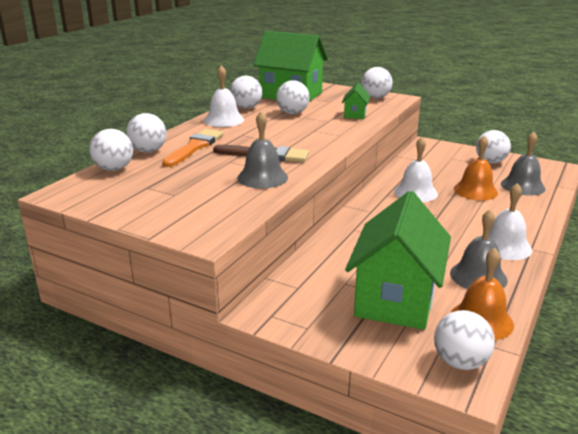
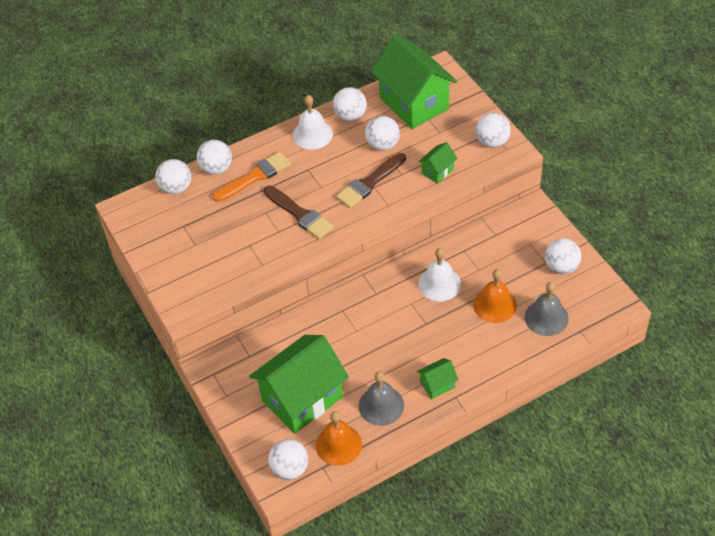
camera: 35 degrees right, 25 degrees up
(262, 177) = (271, 248): grey bell -> none
(307, 129) = (369, 183): none -> brown brush
(505, 246) = (437, 385): white bell -> green house

